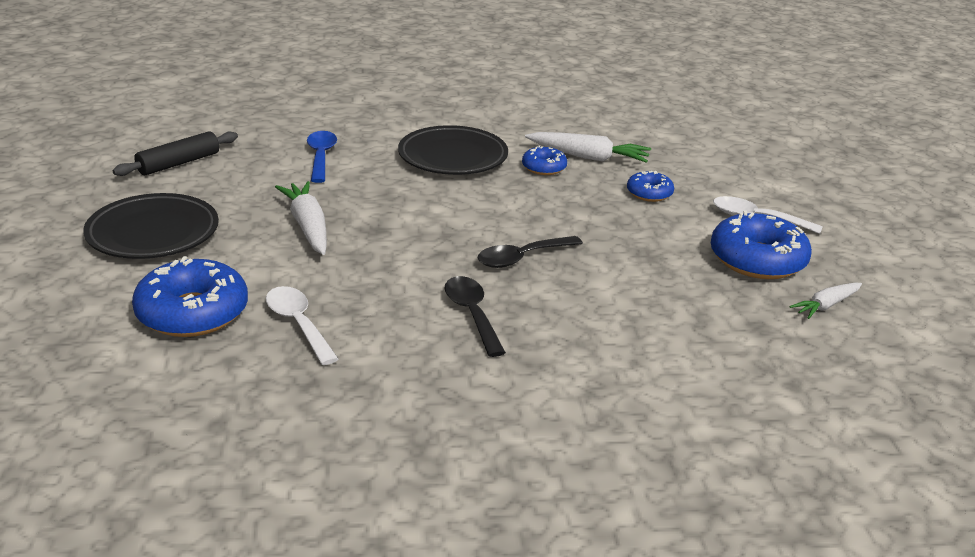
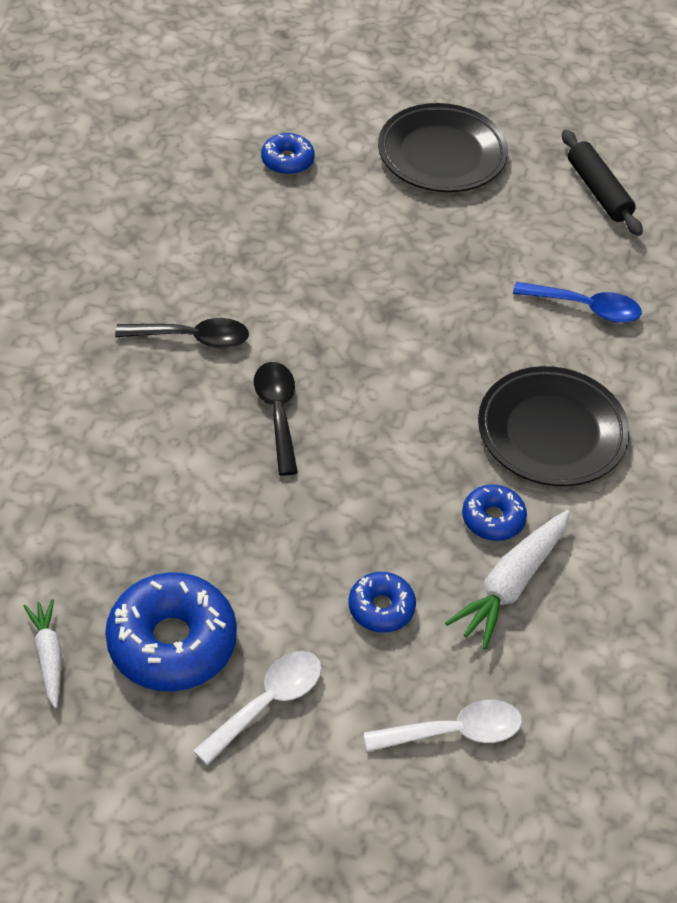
camera: 110 degrees right, 20 degrees up
(192, 312) = (287, 161): blue donut -> blue donut, size x0.53
(298, 324) = (237, 219): white spoon -> white spoon (454, 731)
(308, 227) = (414, 261): white carrot -> none

